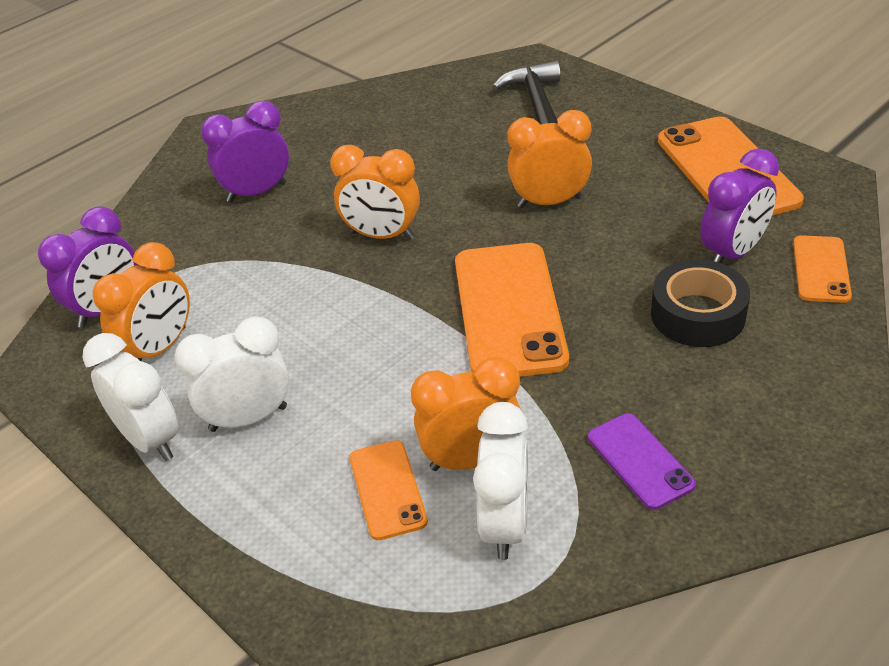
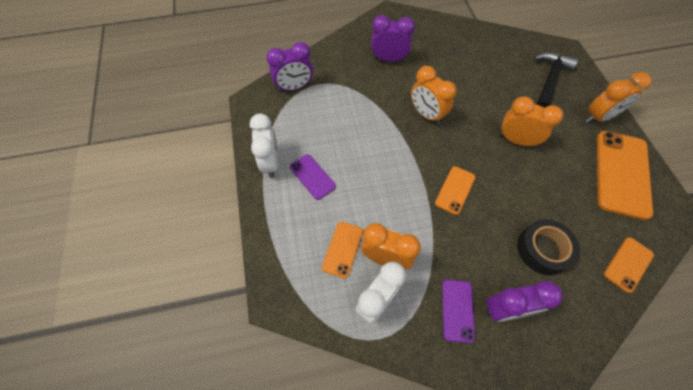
camera: 30 degrees right, 20 degrees up
(160, 348) = (301, 120): orange clock -> orange clock (598, 117)
(248, 418) = (312, 177): white clock -> purple phone
(509, 310) = (455, 190): orange phone -> orange phone, size x0.53
(733, 253) = (587, 225): purple clock -> purple clock (505, 309)

